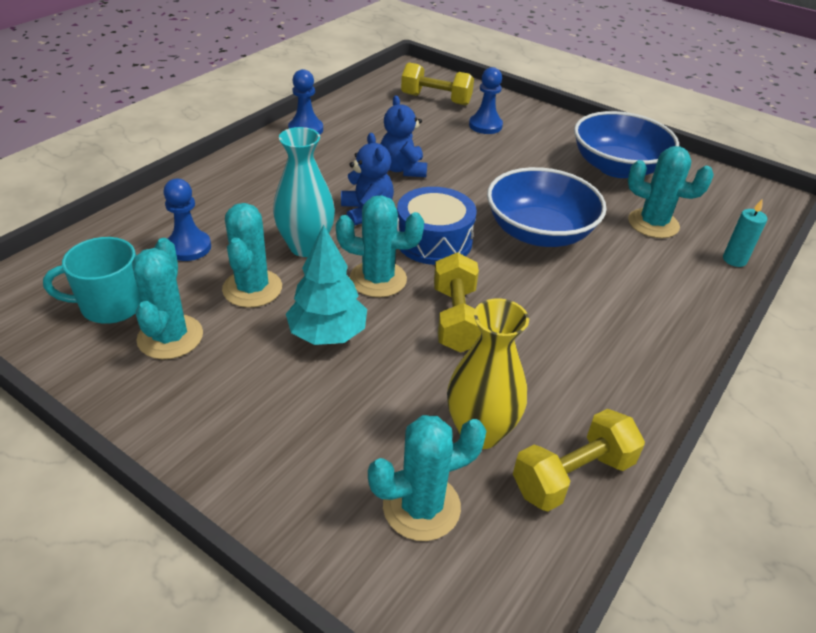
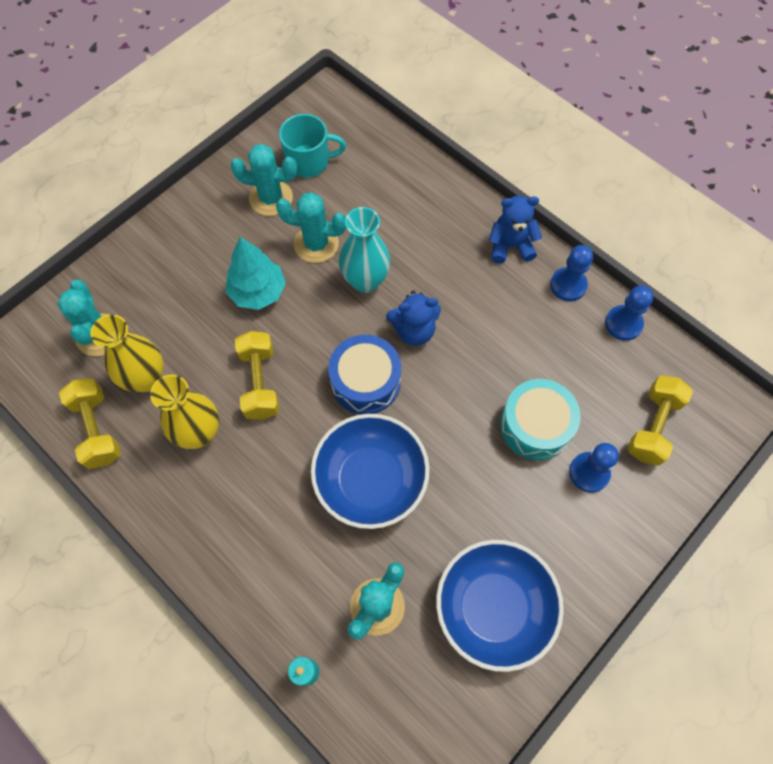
camera: 100 degrees right, 25 degrees up
(110, 305) = (309, 161): turquoise mug -> turquoise mug turned 90 degrees clockwise
(188, 247) = (372, 201): blue pawn -> blue pawn (623, 324)
(378, 279) = (316, 331): turquoise cactus -> none
(403, 169) = (489, 370): blue teddy bear -> blue teddy bear (510, 246)
(452, 147) = (535, 425): none -> turquoise drum
(456, 319) = (260, 382): yellow dumbbell -> yellow dumbbell turned 75 degrees clockwise
(538, 365) = (199, 433): none -> yellow vase

